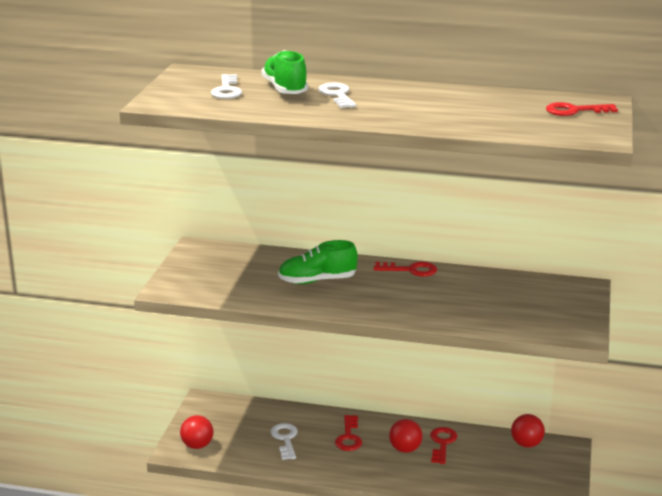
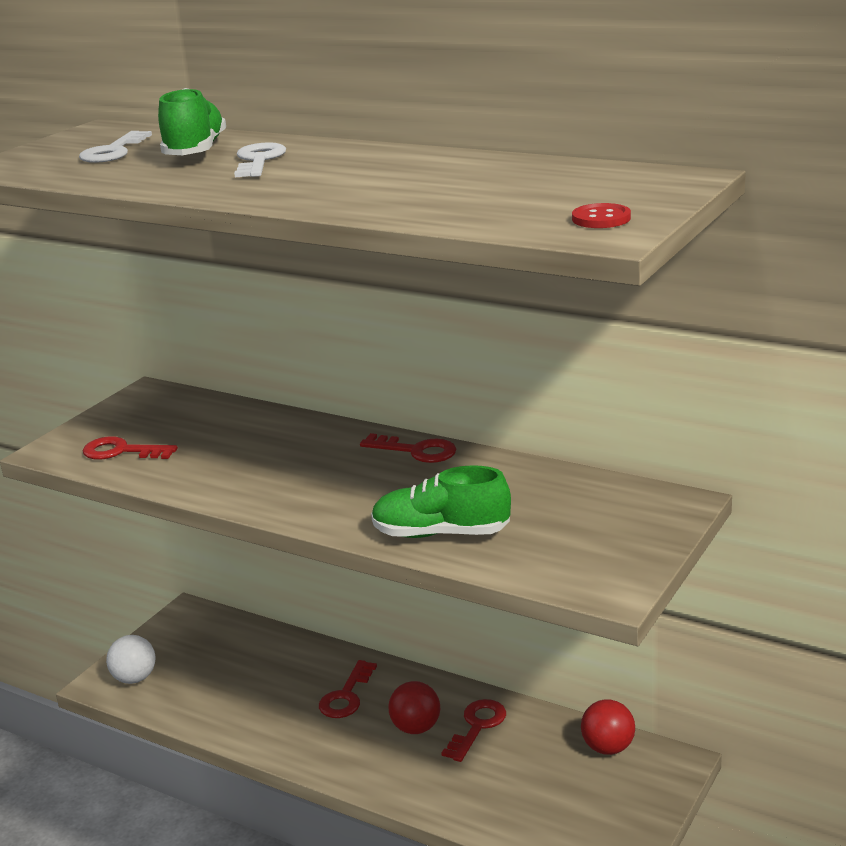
camera: 20 degrees right, 0 degrees up
(197, 445) = (135, 678): red ball -> white ball
(285, 439) = (256, 686): white key -> none
(317, 280) = (266, 455): green shoe -> green shoe (441, 533)
(575, 111) = (612, 190): red key -> red key (122, 451)
(588, 129) = (601, 219): none -> red button

